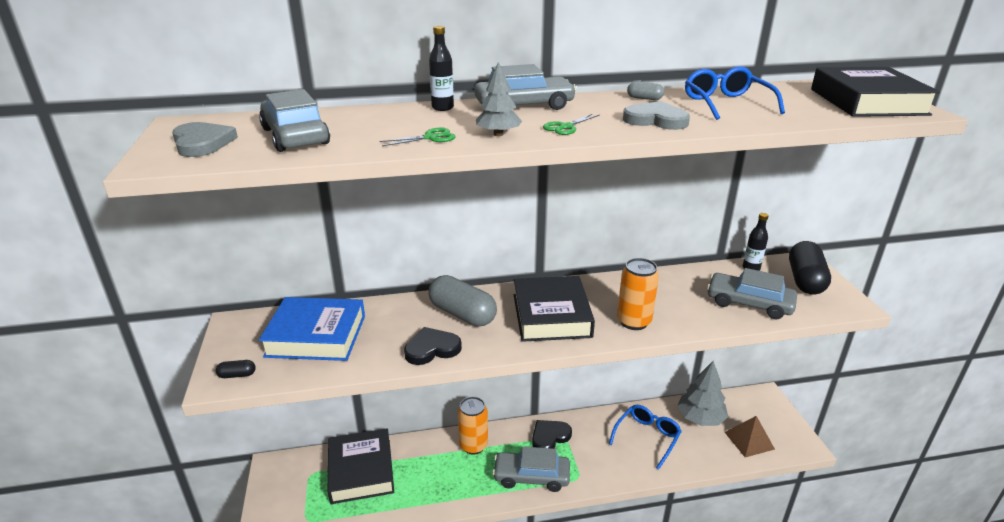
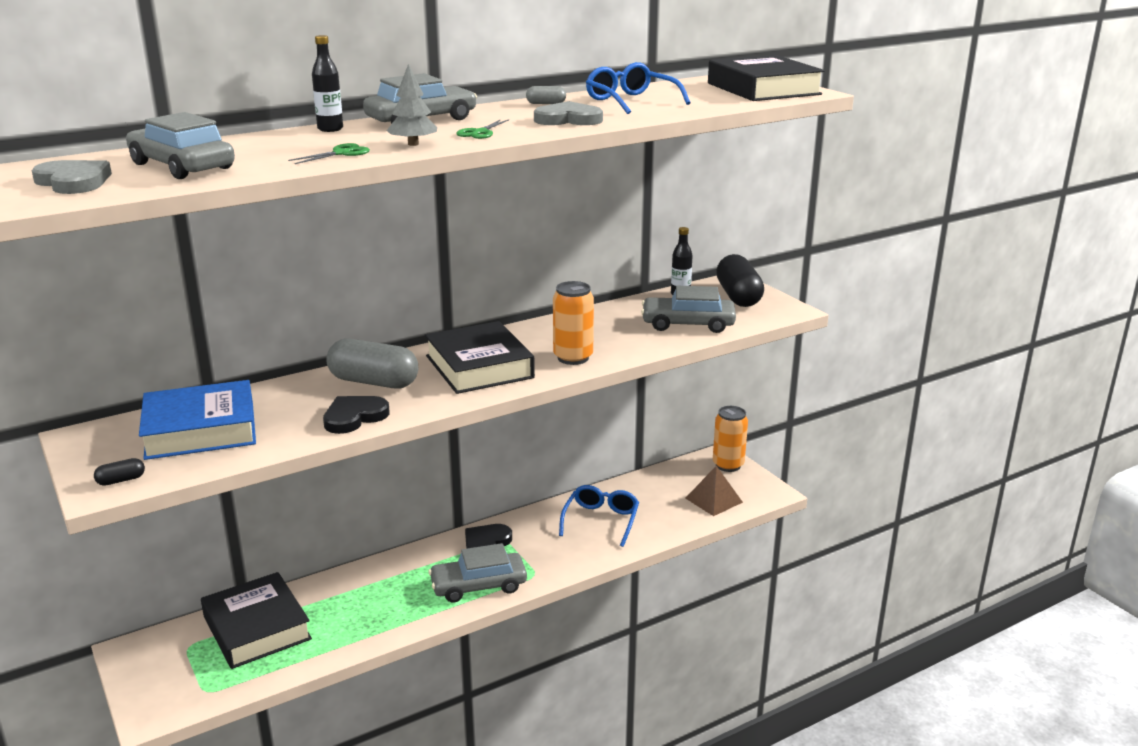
camera: 20 degrees left, 5 degrees down
(473, 445) = (394, 572): orange can -> orange can (728, 465)
(700, 418) = (655, 491): grey tree -> none

